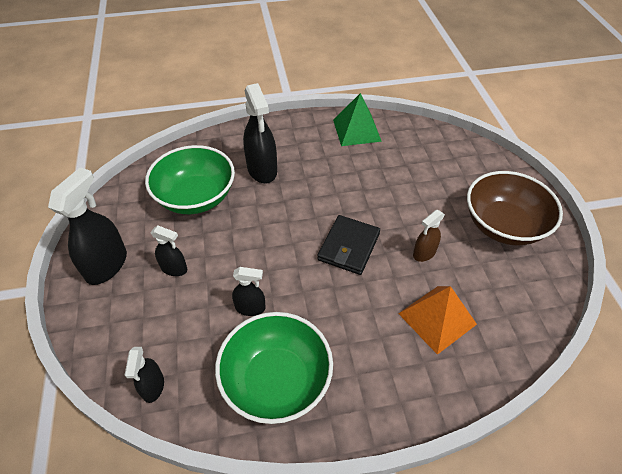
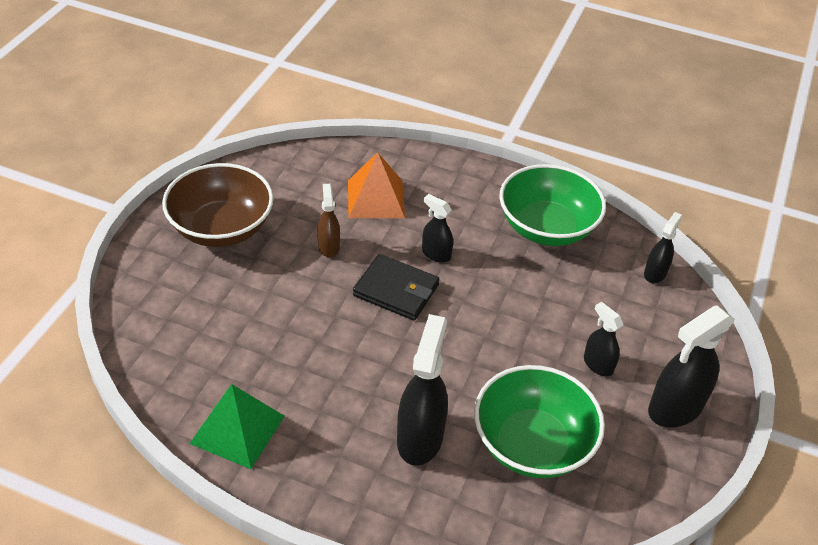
camera: 150 degrees left, 5 degrees down
(250, 308) = (536, 288): black spray bottle -> black spray bottle (436, 254)
(349, 246) = (396, 290): black wallet -> black wallet turned 60 degrees clockwise
(424, 253) = (328, 246): brown spray bottle -> brown spray bottle turned 90 degrees counterclockwise

